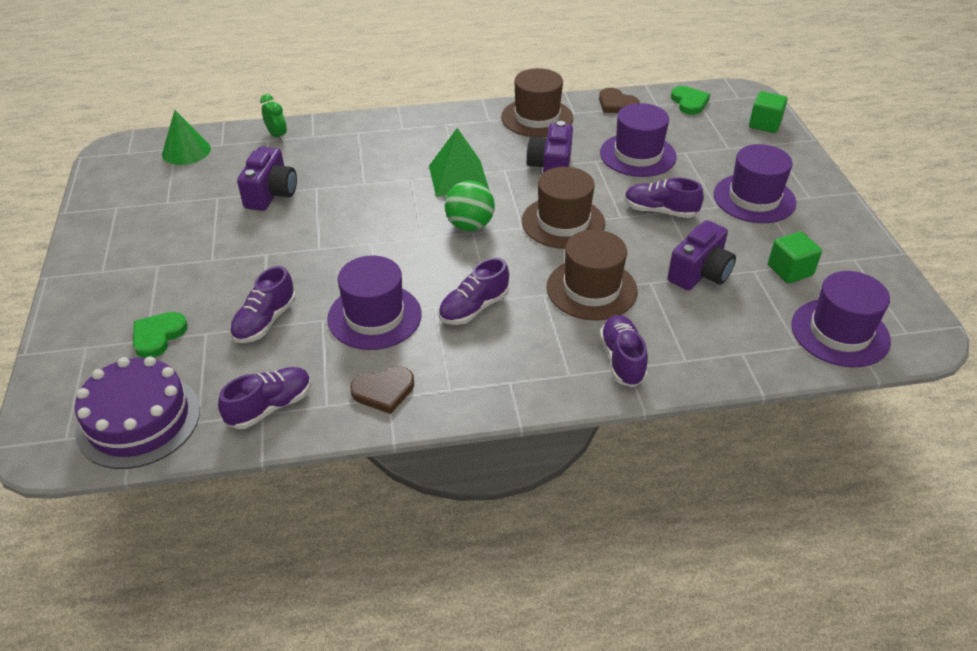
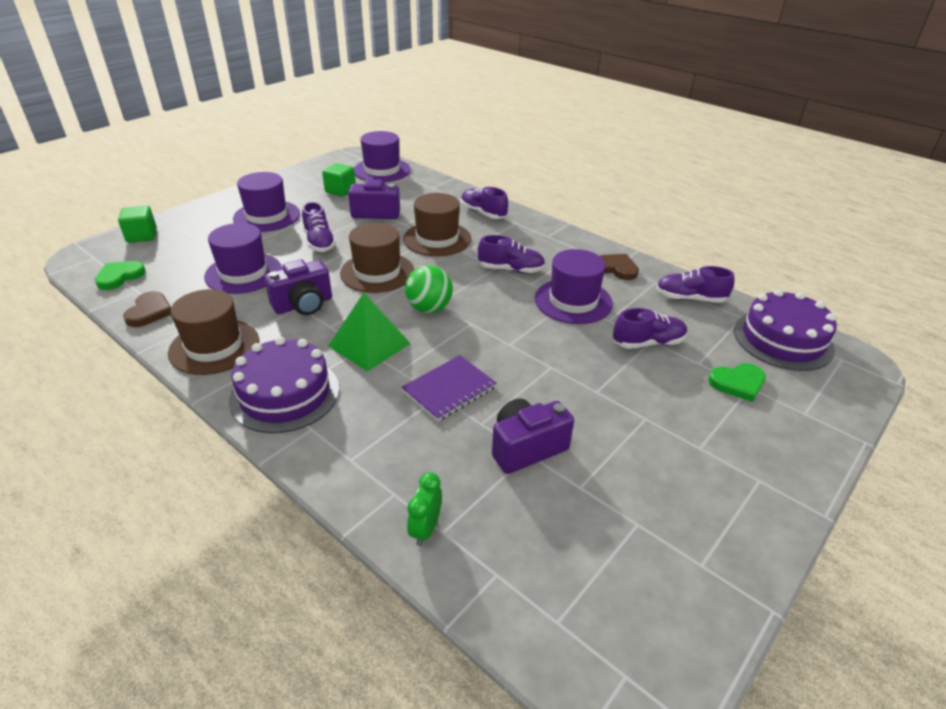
camera: 130 degrees left, 5 degrees down
(186, 151) = (548, 600): green cone -> none
(363, 190) = (449, 389): none -> purple notebook
(448, 128) = (285, 394): none -> purple cake
(622, 360) = (483, 213): purple shoe -> purple shoe turned 90 degrees clockwise

